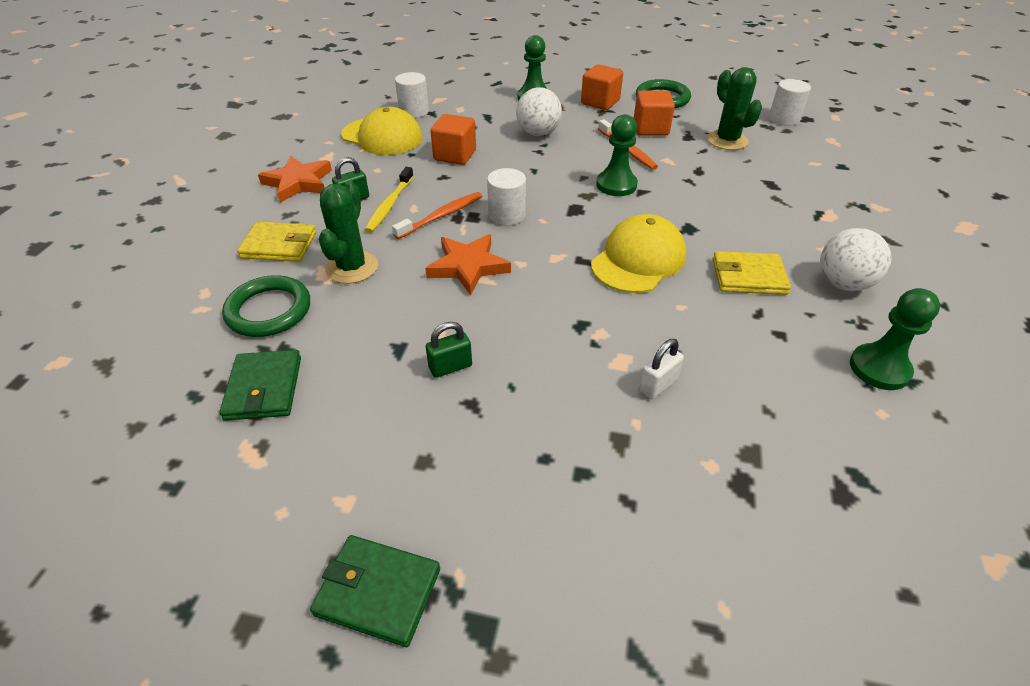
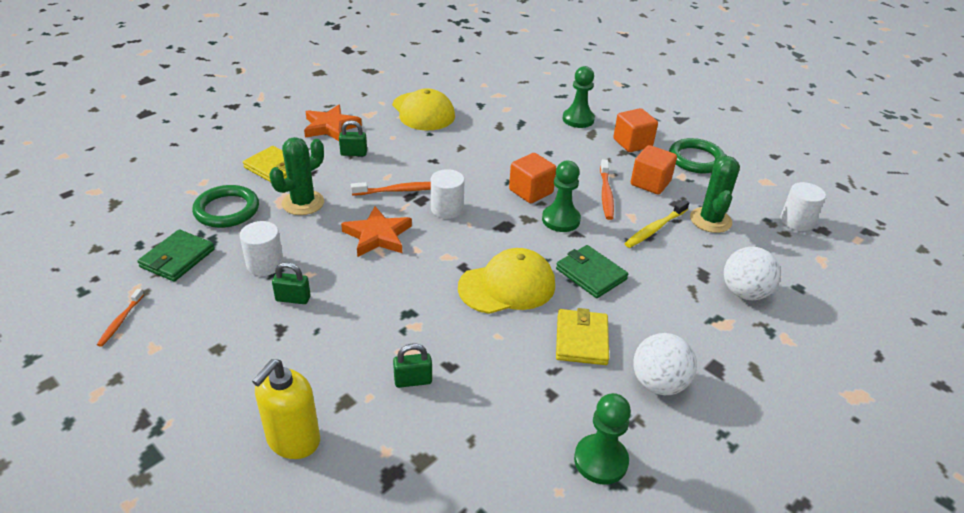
camera: 30 degrees right, 5 degrees down
(267, 495) = (120, 321): none -> orange toothbrush
(378, 592) = (121, 405): green wallet -> green wallet (591, 274)
(389, 205) = (373, 168): yellow toothbrush -> yellow toothbrush (655, 229)
(414, 111) = (468, 99): white cylinder -> white cylinder (265, 264)
(455, 155) = (460, 146): orange cube -> orange cube (531, 191)
(538, 133) = (546, 152): white ball -> white ball (744, 293)
(615, 509) = (293, 440): none -> yellow soap dispenser
(658, 385) = (413, 381): white padlock -> green padlock
(748, 276) = (581, 339): yellow wallet -> yellow wallet turned 60 degrees clockwise

